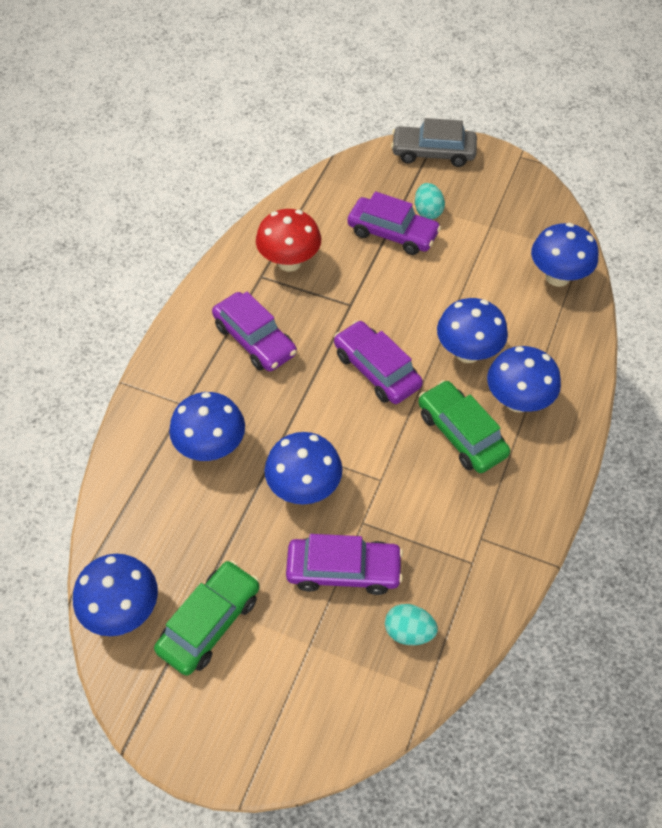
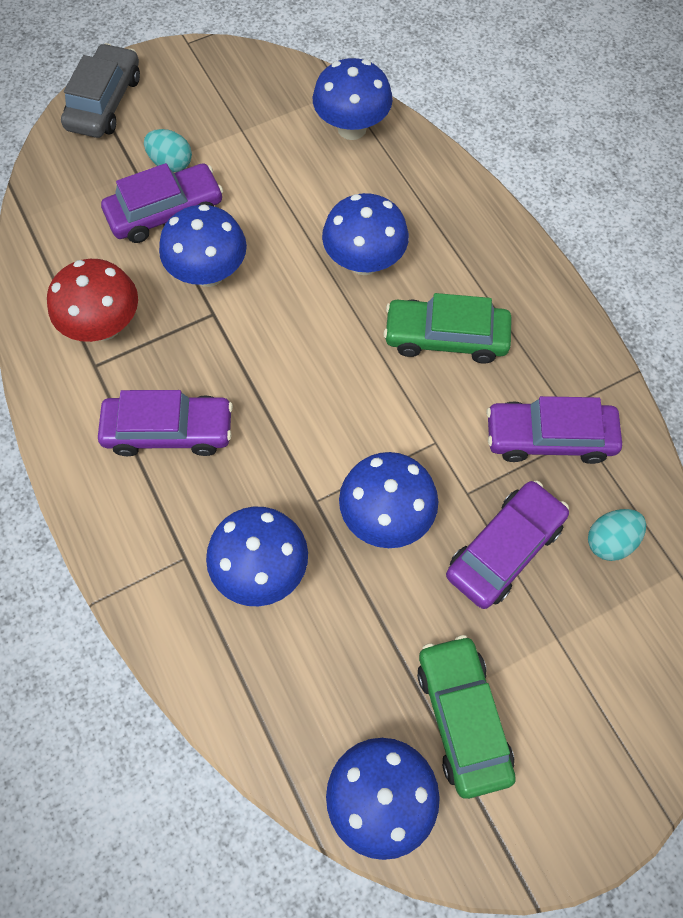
camera: 50 degrees left, 10 degrees up
(376, 370) = (311, 351): purple car -> purple car (549, 437)
(433, 153) = (105, 102): grey car -> grey car turned 150 degrees clockwise
(517, 401) = (452, 266): blue mushroom -> blue mushroom (209, 273)

